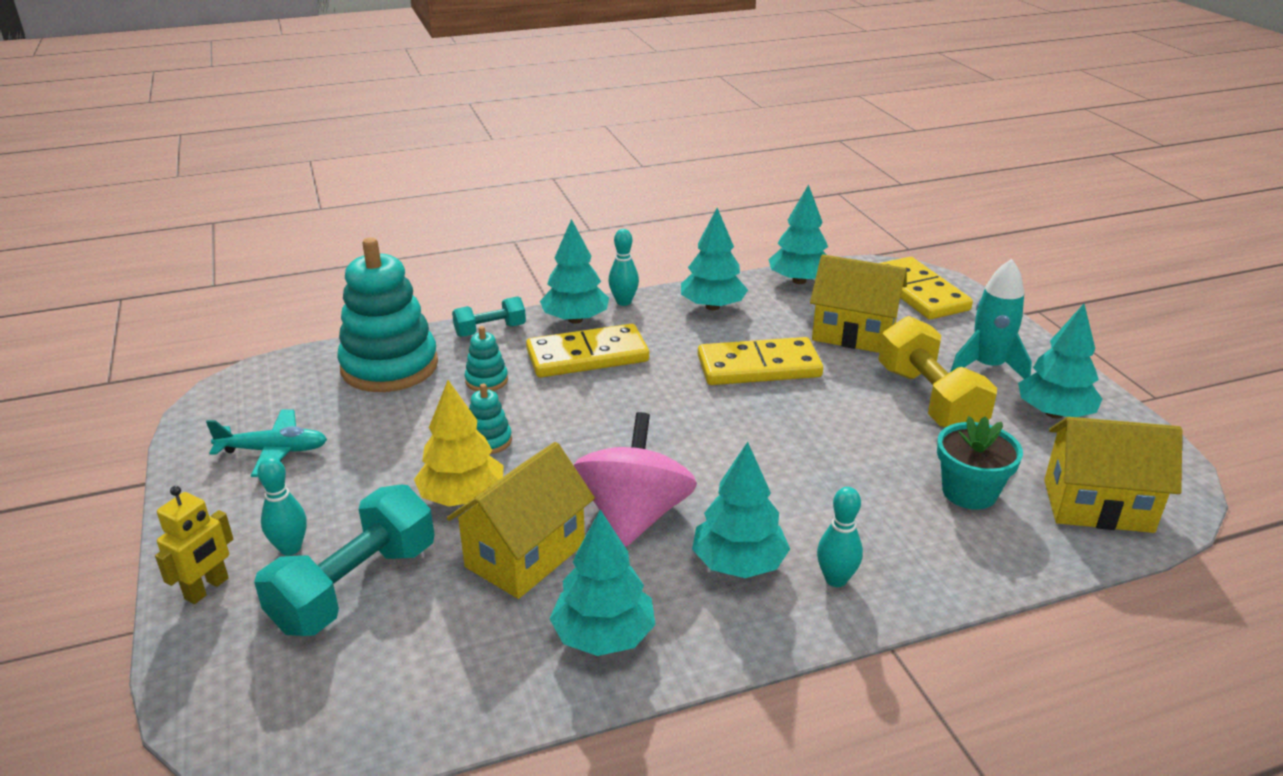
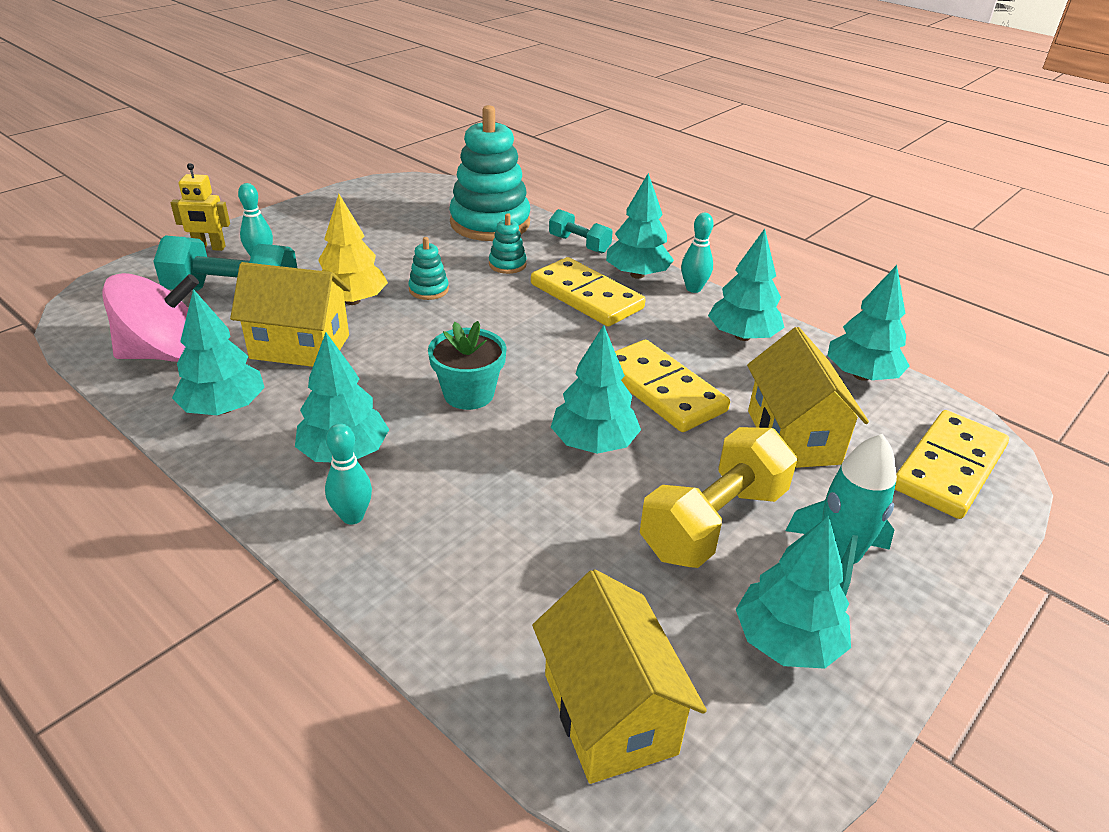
camera: 60 degrees right, 5 degrees up
(273, 451) = (357, 219): turquoise plane -> none
(634, 516) = (377, 382): pink spinning top -> pink spinning top (165, 354)
(808, 421) = (594, 443): none -> turquoise tree
(969, 492) = (555, 587): turquoise flower pot -> turquoise flower pot (468, 394)

